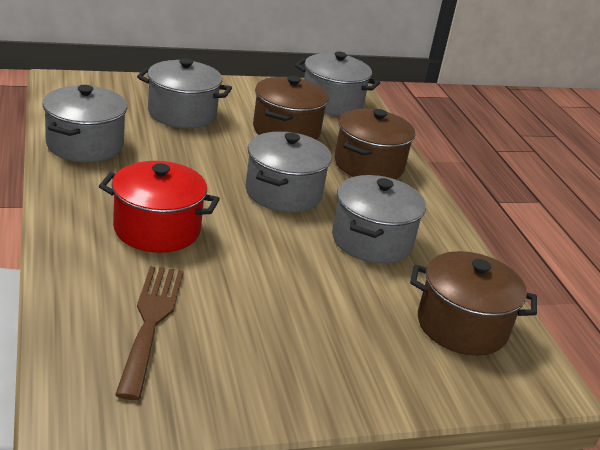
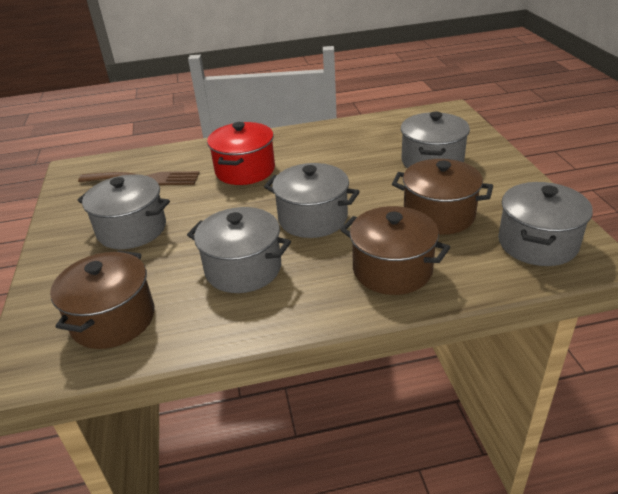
camera: 100 degrees right, 5 degrees up
(85, 145) = (351, 133): grey pot -> grey pot (132, 229)

